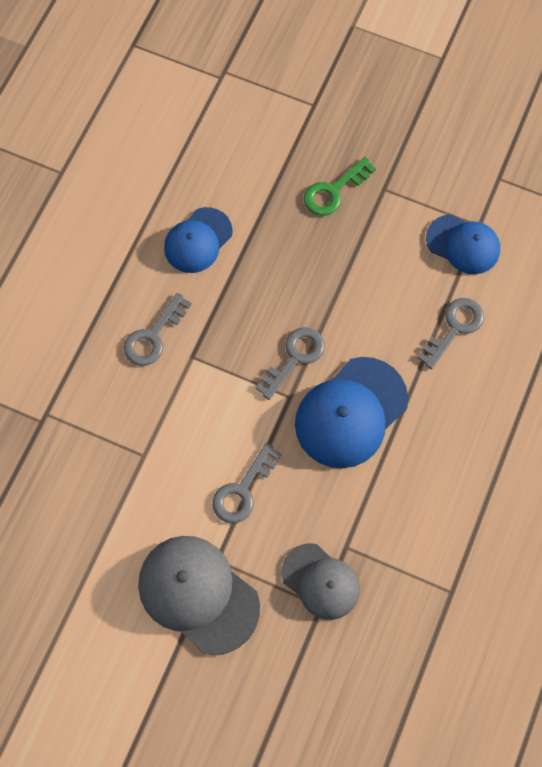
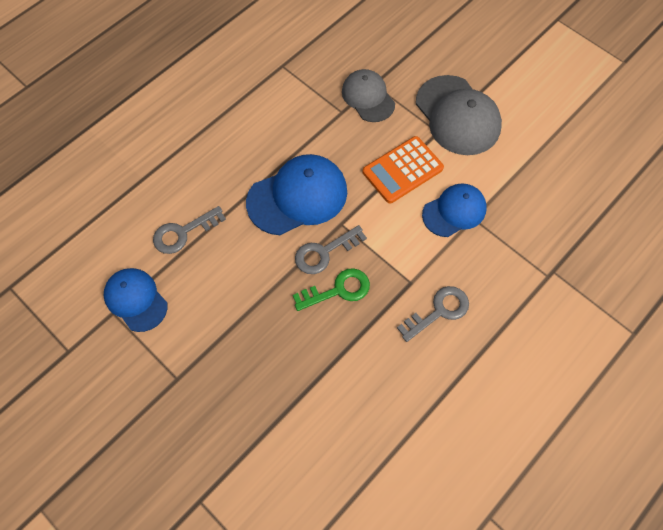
camera: 160 degrees left, 5 degrees down
(198, 240) = (371, 388): blue cap -> blue cap (454, 211)
(243, 490) = (402, 170): grey key -> orange calculator
(334, 191) = (223, 394): green key -> green key (338, 290)

